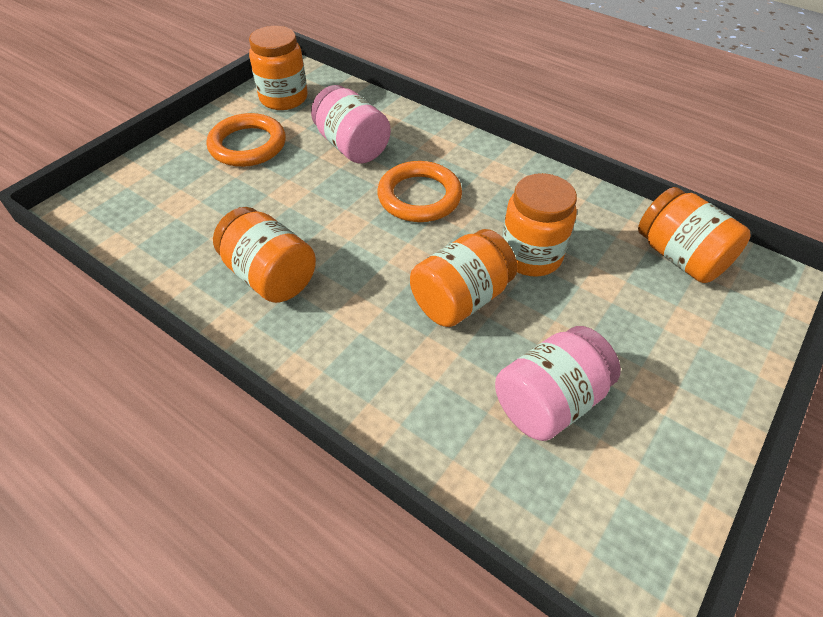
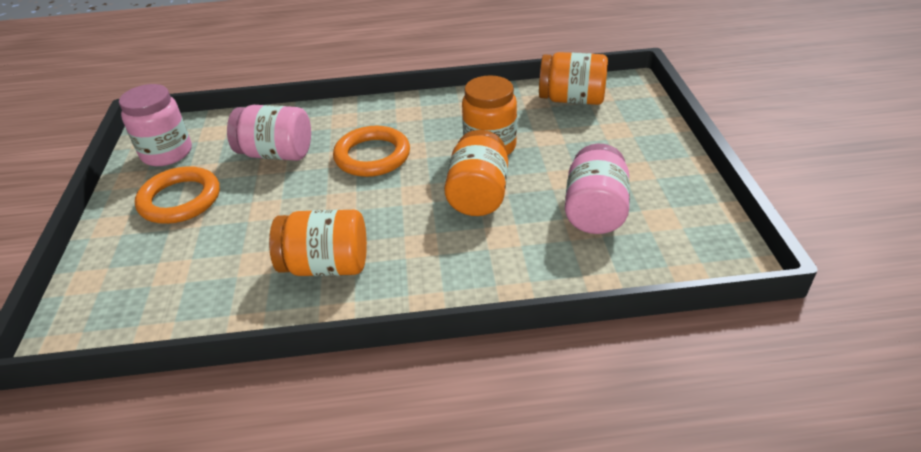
camera: 40 degrees left, 10 degrees down
(283, 98) = (167, 153): orange jar -> pink jar

